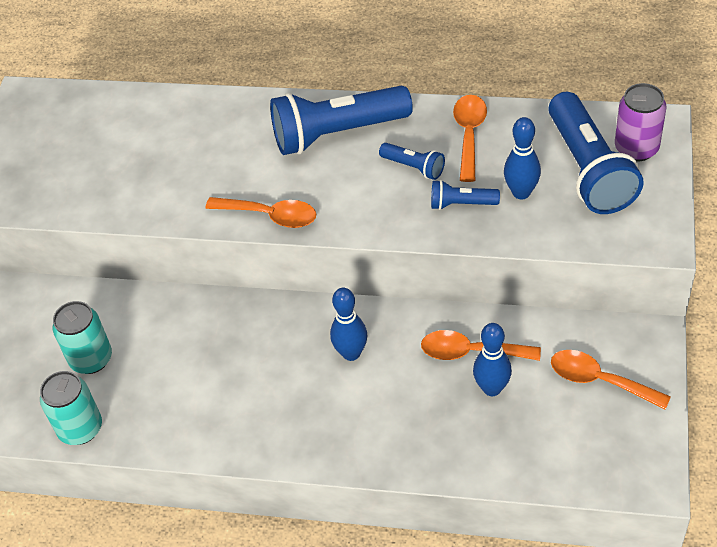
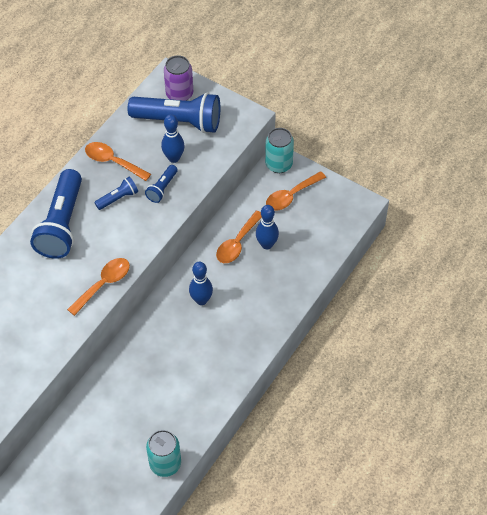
camera: 70 degrees left, 5 degrees up
(91, 359) = (115, 441): turquoise can -> turquoise can (278, 164)

